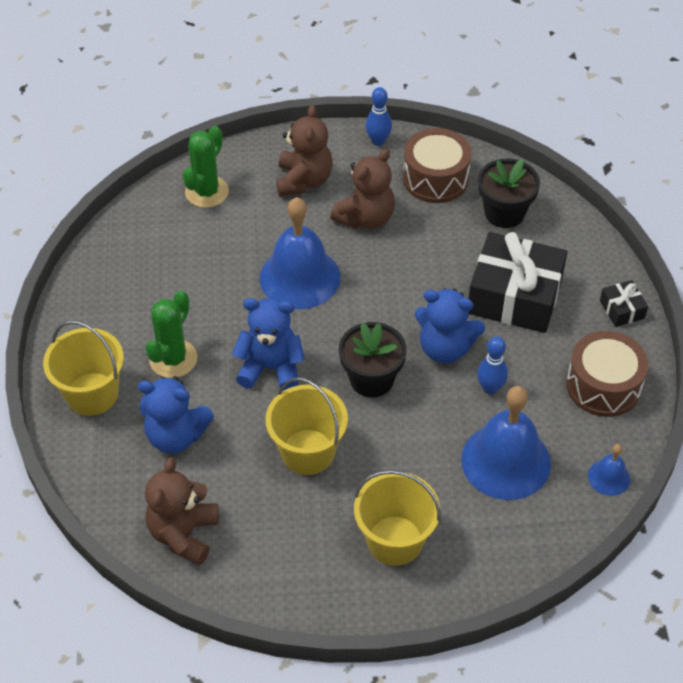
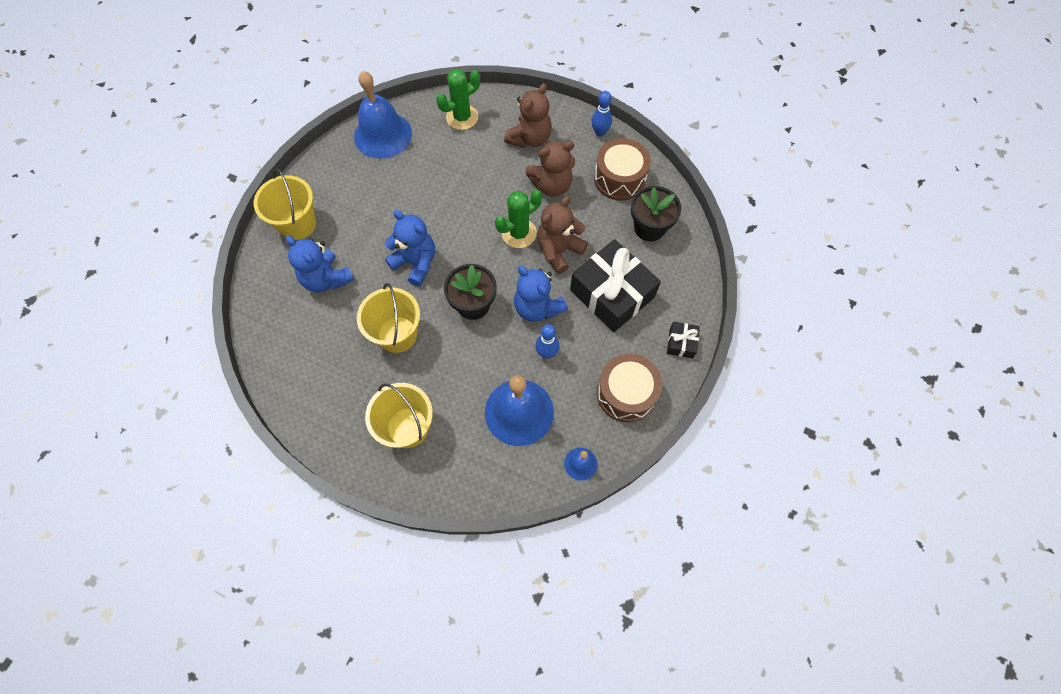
camera: 30 degrees right, 15 degrees up
(173, 359) = (361, 225): green cactus -> green cactus (519, 233)
(184, 534) = (285, 348): brown teddy bear -> brown teddy bear (559, 250)
(300, 277) = (478, 207): blue bell -> blue bell (383, 134)

